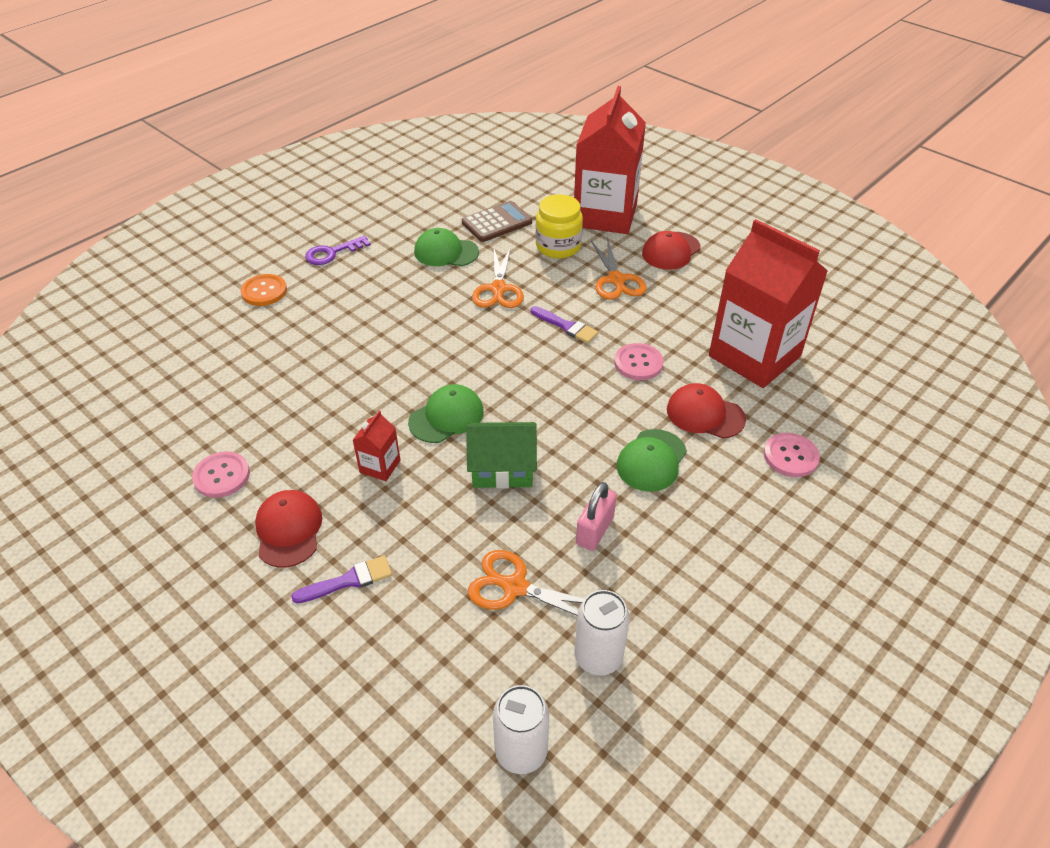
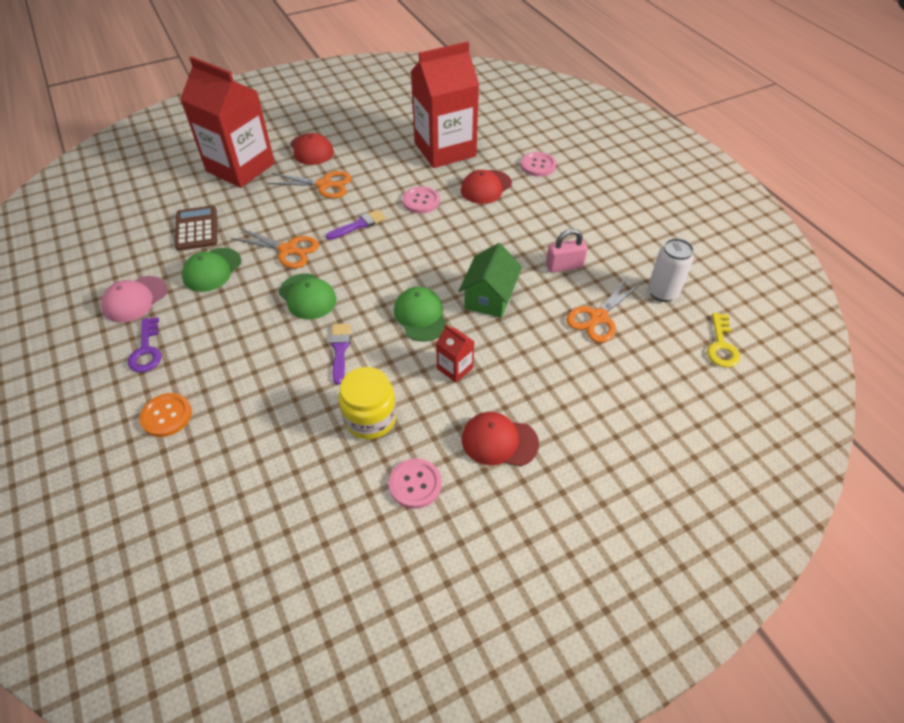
camera: 70 degrees left, 5 degrees up
(348, 581) = (564, 410): purple brush -> purple brush (340, 350)
(389, 224) = (135, 299): none -> pink cap
(521, 751) = (721, 345): white can -> yellow key
(558, 246) = (259, 203): yellow jar -> yellow jar (370, 418)
(595, 530) = (564, 266): pink padlock -> pink padlock turned 60 degrees counterclockwise
(651, 460) = (515, 223): green cap -> green cap (307, 296)

